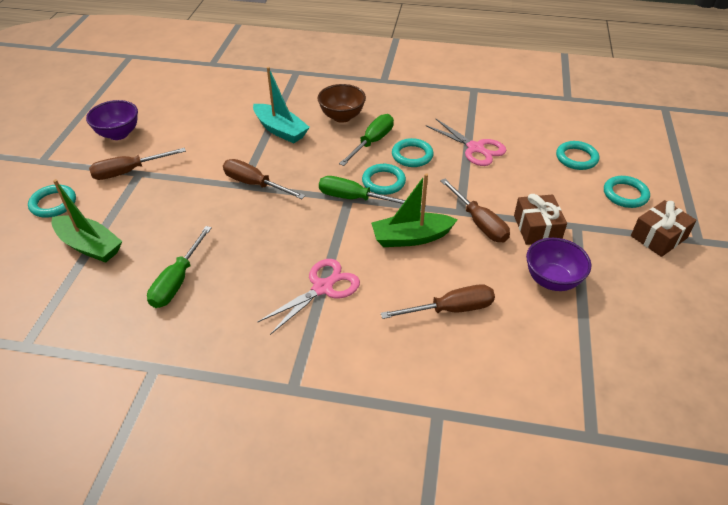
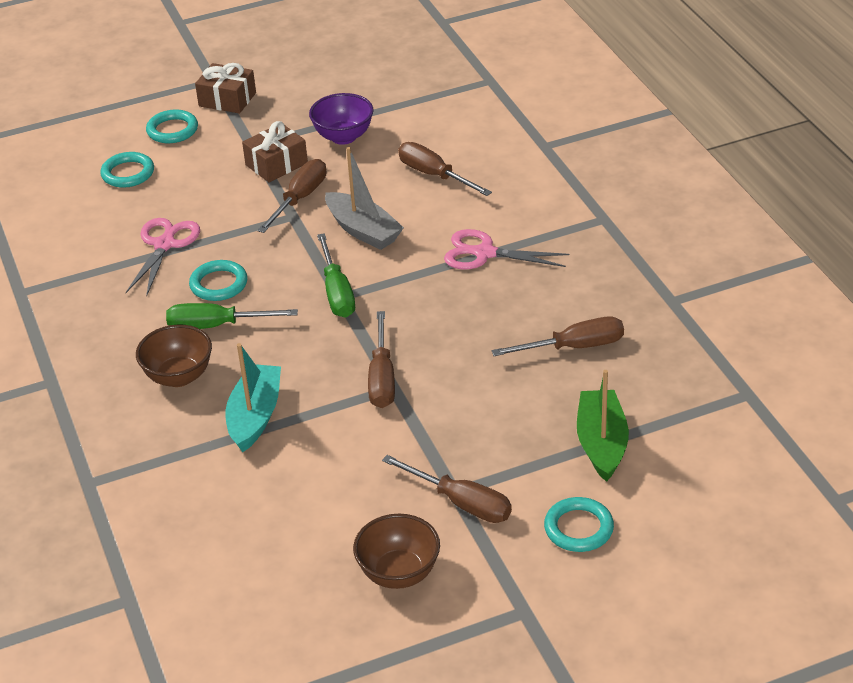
camera: 120 degrees left, 5 degrees down
(118, 134) = (399, 573): purple bowl -> brown bowl
(177, 281) = (574, 347): green screwdriver -> brown screwdriver
(383, 182) = (288, 284): turquoise ring -> none
(411, 237) = (363, 230): green boat -> grey boat

